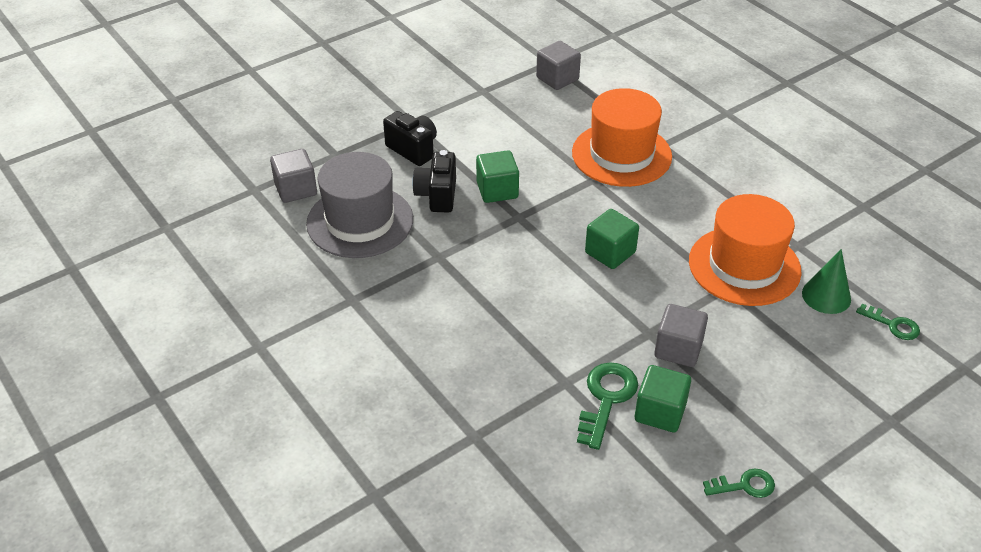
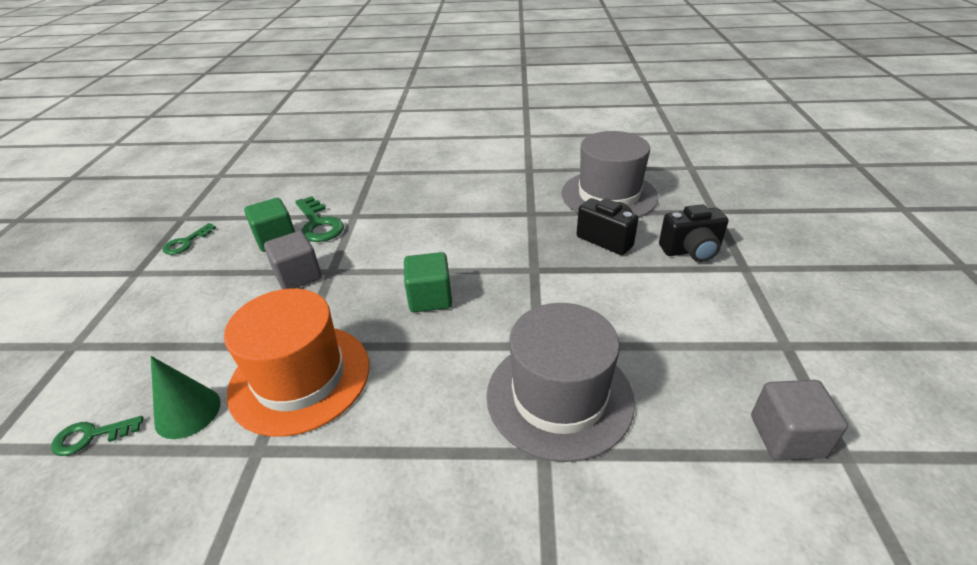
camera: 130 degrees right, 5 degrees down
(296, 189) = (676, 182): grey cube -> none
(497, 190) = (583, 273): green cube -> none
(621, 154) = (559, 396): orange hat -> grey hat

